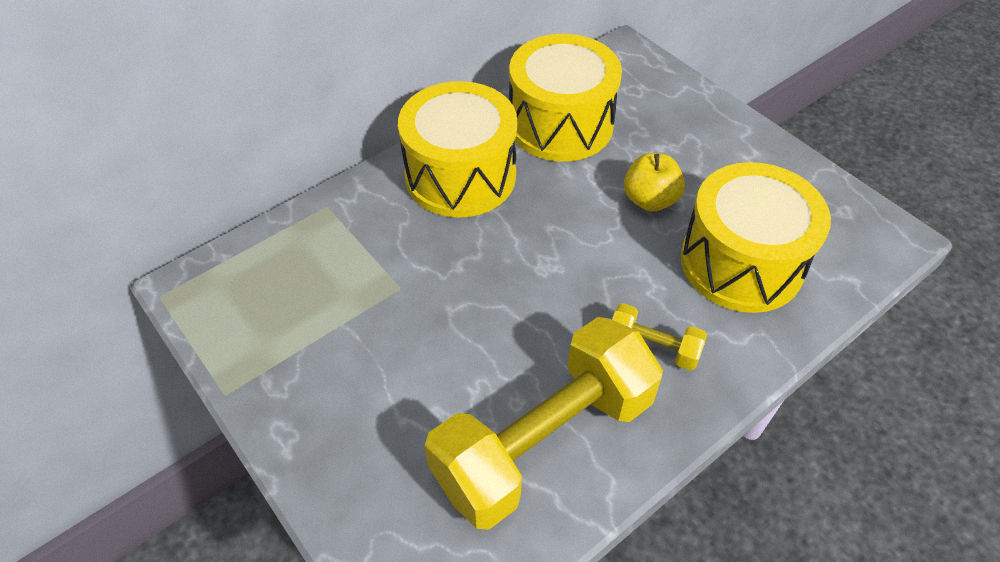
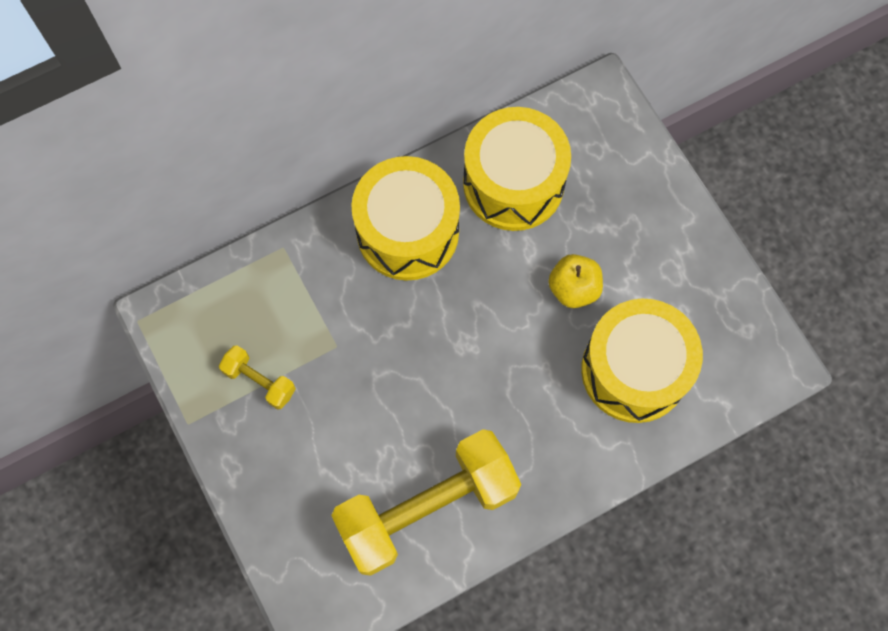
camera: 10 degrees right, 20 degrees up
(653, 347) = (534, 440): yellow dumbbell -> yellow dumbbell (260, 381)

